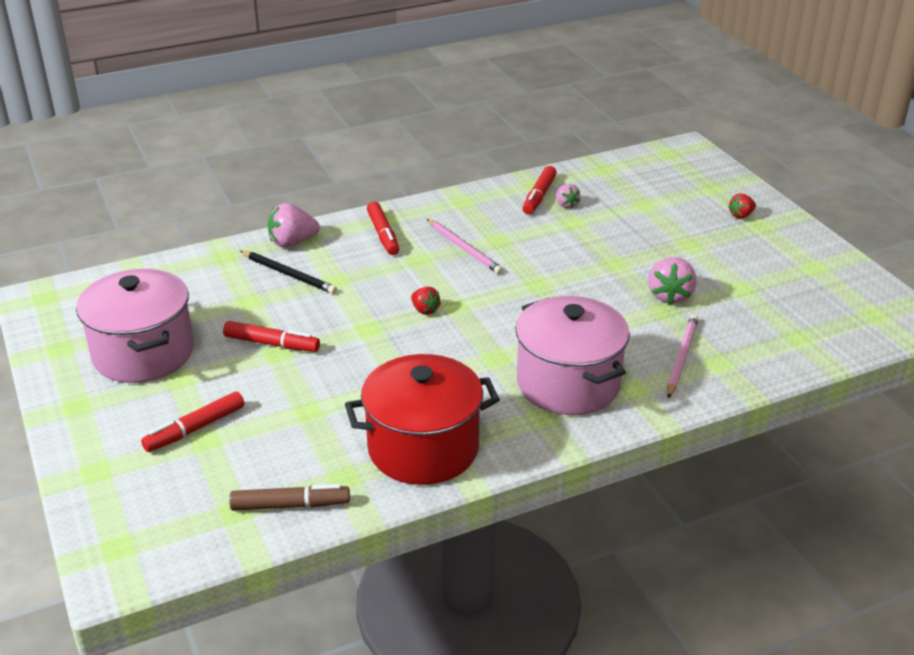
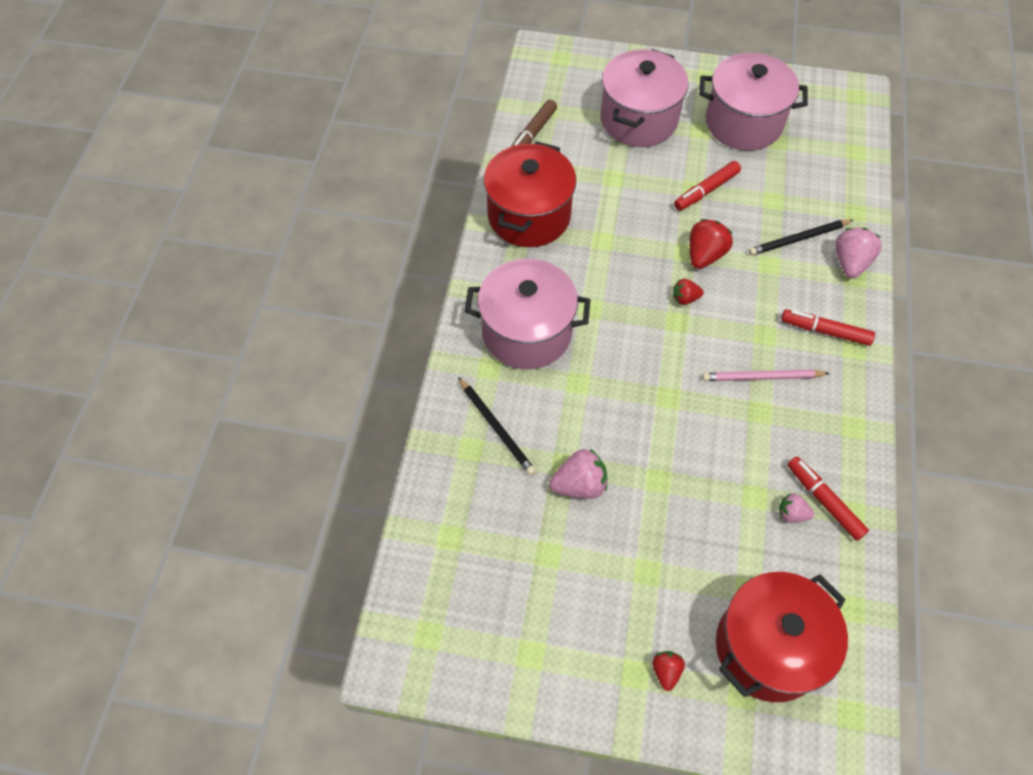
camera: 125 degrees right, 25 degrees up
(195, 429) = (638, 119): red marker -> pink pot
(360, 317) = (705, 255): none -> red strawberry
(669, 296) = (579, 485): pink strawberry -> pink strawberry turned 120 degrees clockwise
(670, 187) = (768, 647): none -> red pot
(681, 357) = (496, 427): pink pencil -> black pencil

